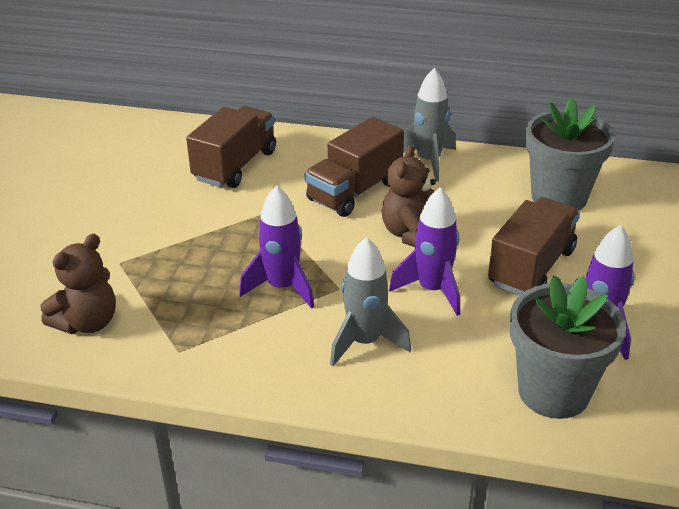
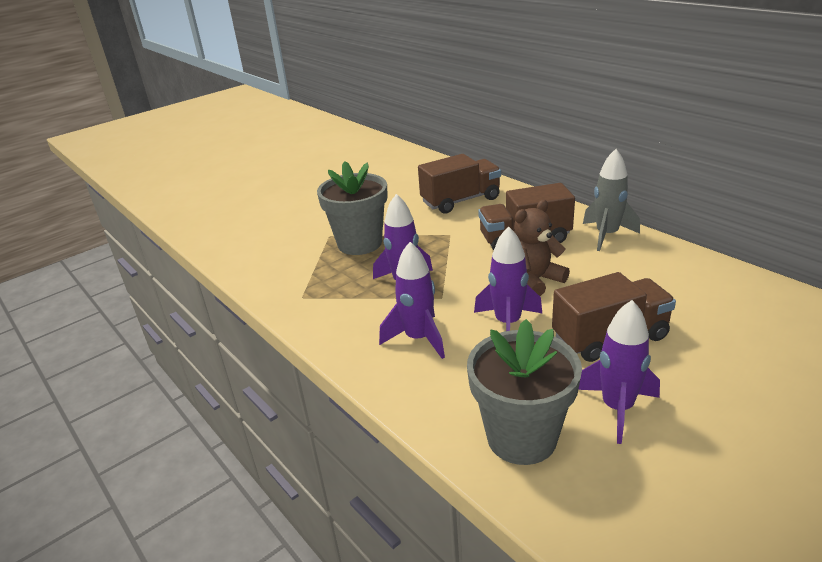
camera: 40 degrees right, 5 degrees down
(87, 322) = (275, 262): brown teddy bear -> none
(365, 342) = (418, 338): grey rocket -> purple rocket
(559, 197) = (697, 294): grey flower pot -> grey flower pot (359, 243)

